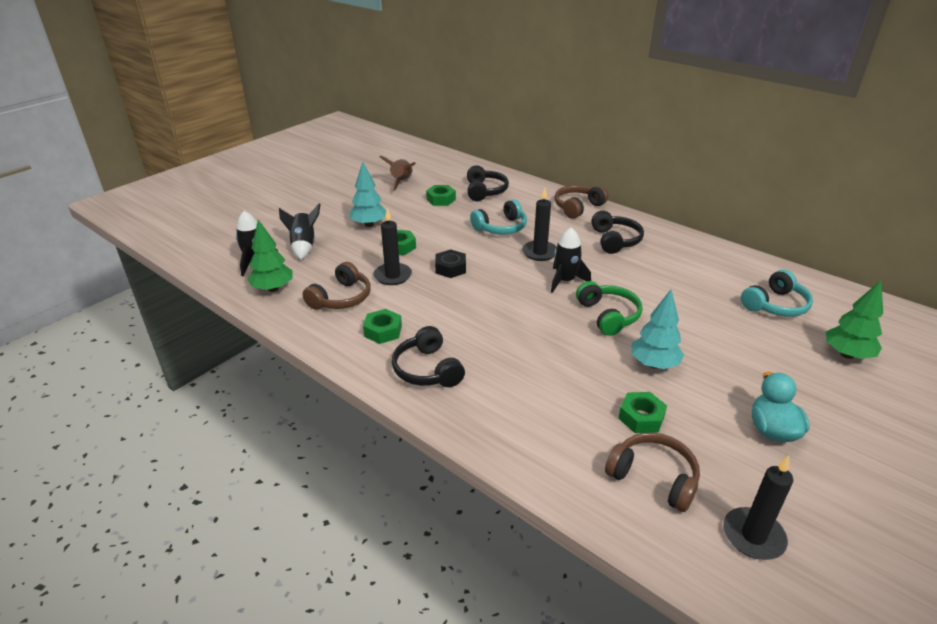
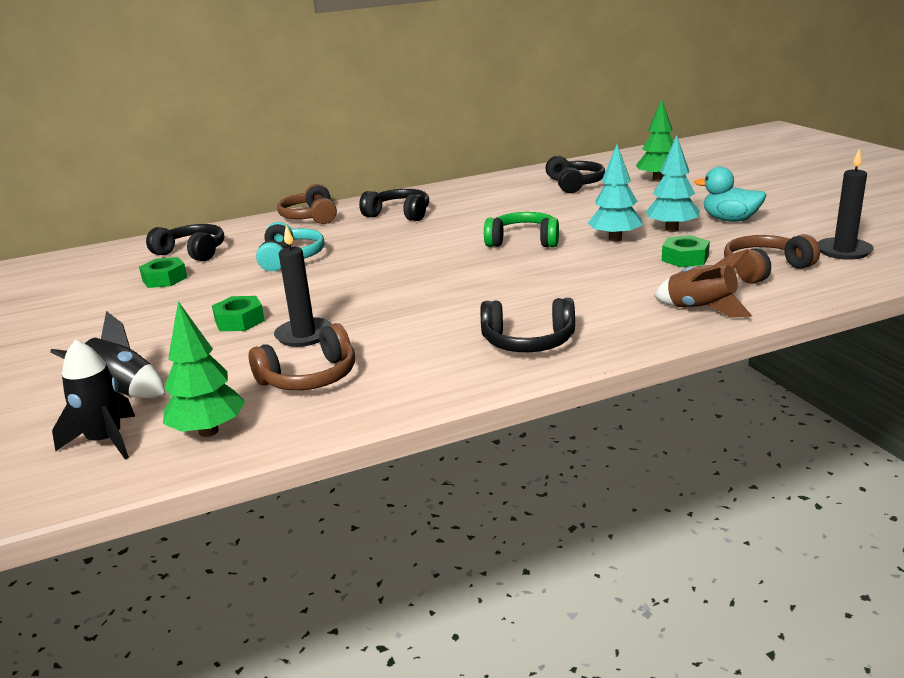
camera: 60 degrees left, 10 degrees down
(341, 298) = (309, 377): brown headphones -> brown headphones turned 90 degrees clockwise
(369, 224) = (145, 334): turquoise tree -> turquoise tree (671, 229)
(383, 331) = (422, 358): green nut -> none
(402, 182) = (69, 296): brown rocket -> brown rocket (701, 309)
(450, 268) = (337, 298): black nut -> none
(539, 252) = (372, 249): black candle -> none
(565, 281) = (442, 247): black rocket -> none
(775, 305) = (574, 184): turquoise headphones -> black headphones

